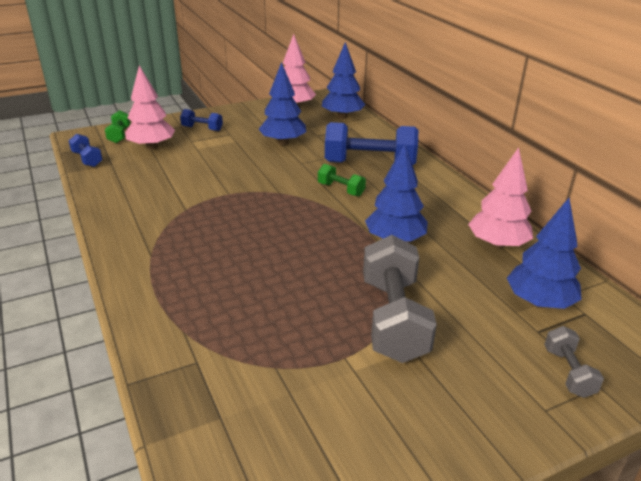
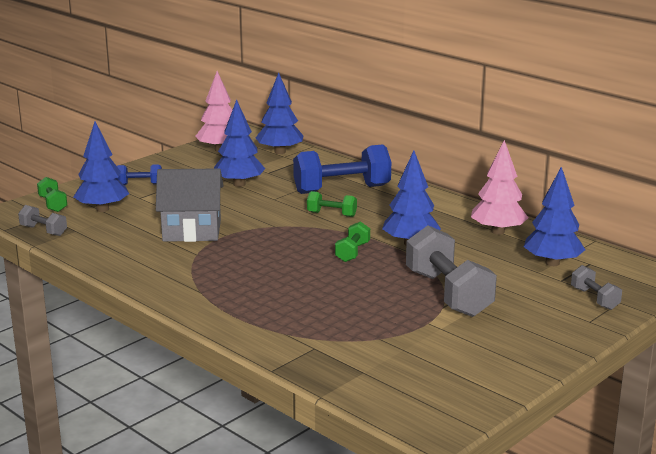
camera: 20 degrees left, 10 degrees down
(87, 159) = (43, 231): blue dumbbell -> grey dumbbell
(152, 147) = (102, 209): pink tree -> blue tree
(203, 183) = (192, 231): none -> grey house
(329, 239) = (352, 252): none -> green dumbbell

